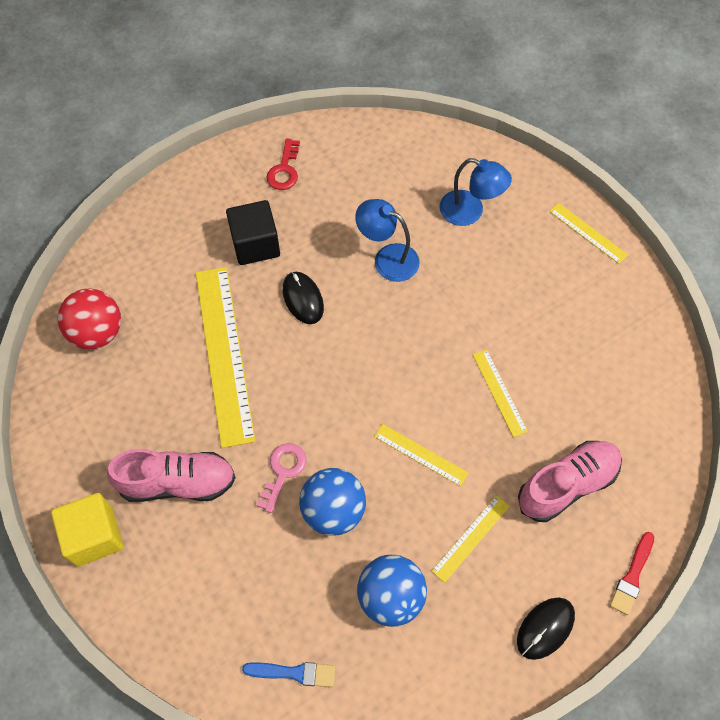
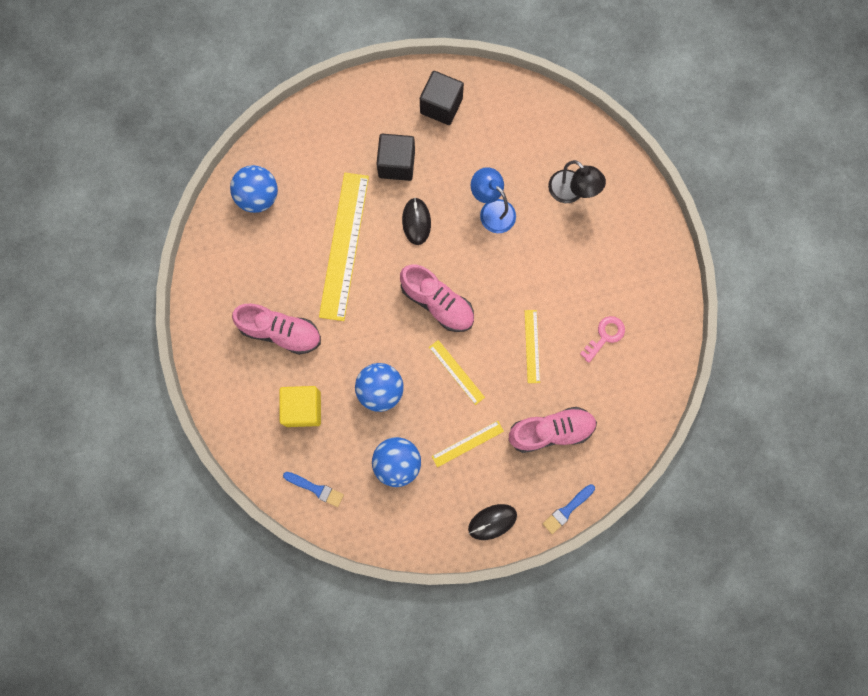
camera: 20 degrees right, 15 degrees up
(94, 536) = (214, 350): yellow cube -> yellow cube (303, 408)
(97, 332) = (258, 197): red ball -> blue ball
(283, 472) = (355, 350): pink key -> pink key (605, 336)
(284, 170) = (441, 106): red key -> black cube
(364, 381) = (437, 303): none -> pink shoe
(470, 212) = (571, 192): blue lamp -> black lamp
(588, 233) = (656, 242): yellow ruler -> none
(632, 576) = (567, 510): red brush -> blue brush

